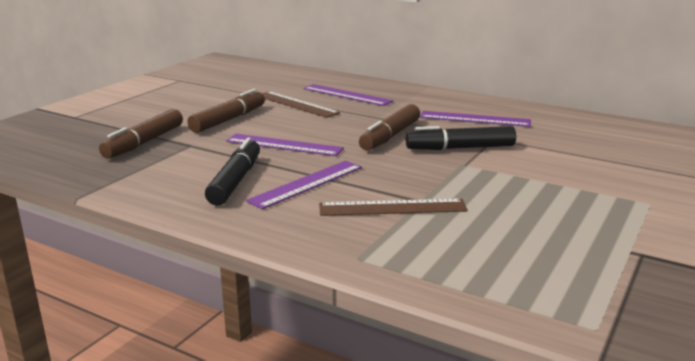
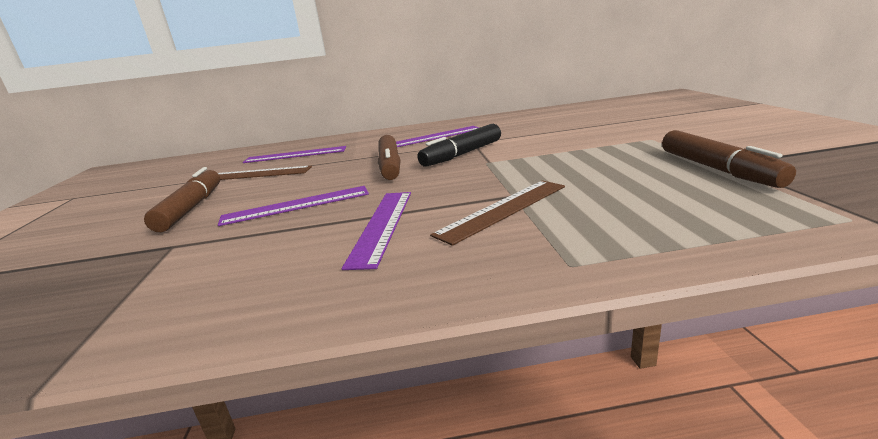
camera: 35 degrees left, 0 degrees up
(144, 142) = (90, 268): brown marker -> brown marker (717, 169)
(235, 181) = (292, 256): black marker -> none

